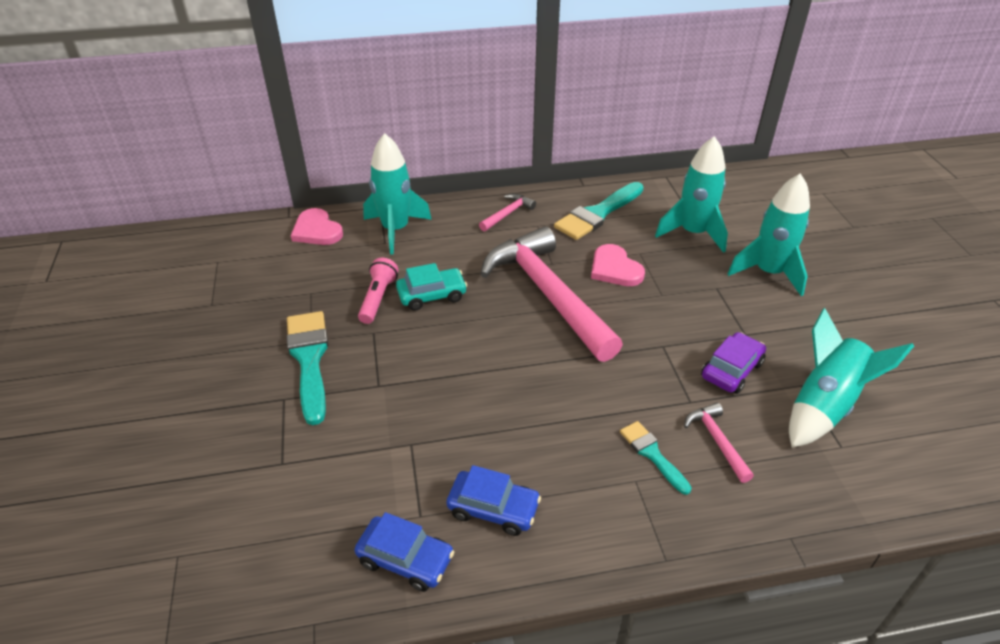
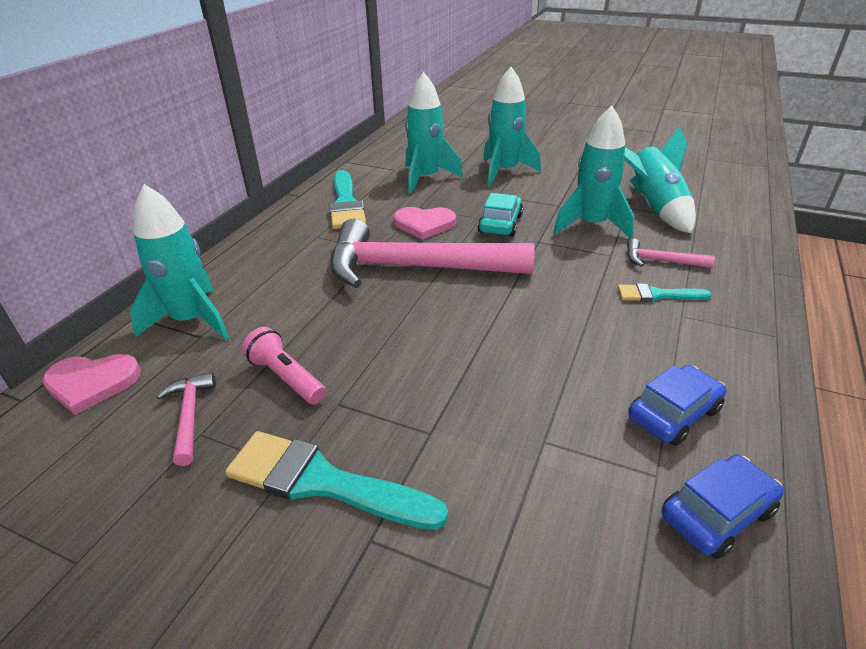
camera: 55 degrees left, 5 degrees down
(432, 295) = (331, 336): turquoise car -> turquoise car (500, 224)
(507, 214) = (277, 244): pink hammer -> pink hammer (189, 416)
(731, 370) = (591, 225): purple car -> turquoise rocket

